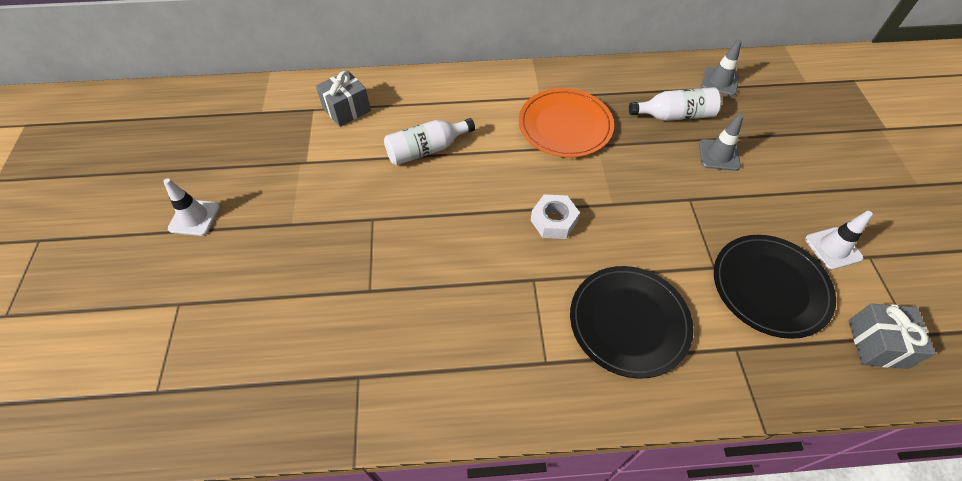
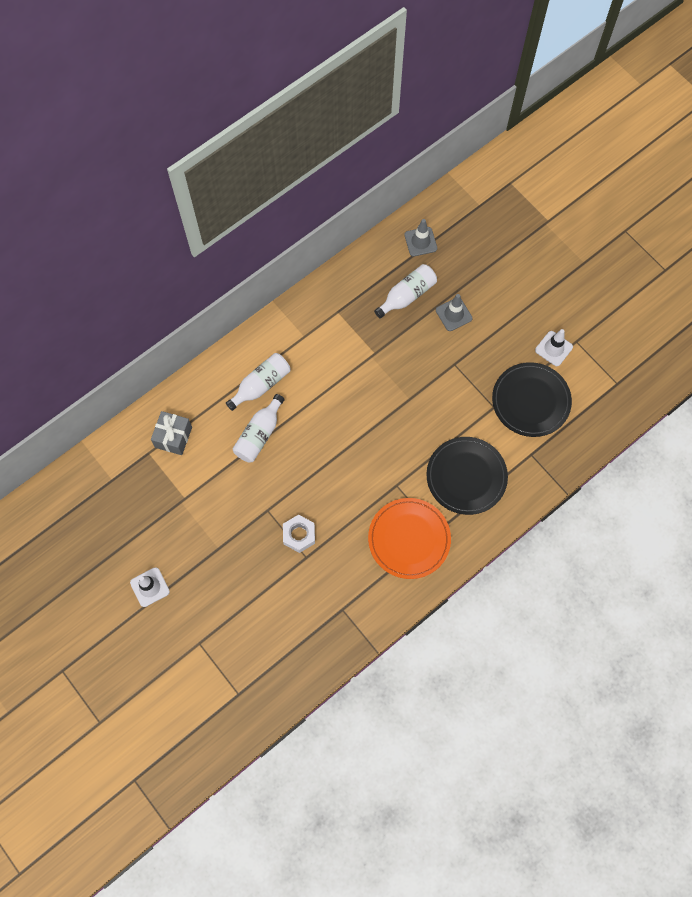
camera: 35 degrees left, 15 degrees up
(465, 112) = (261, 385): none -> white bottle
(553, 221) = (381, 436): white nut -> white nut (299, 535)
(565, 126) = (339, 352): orange plate -> orange plate (409, 539)
(877, 344) = (601, 402): grey gift -> none

